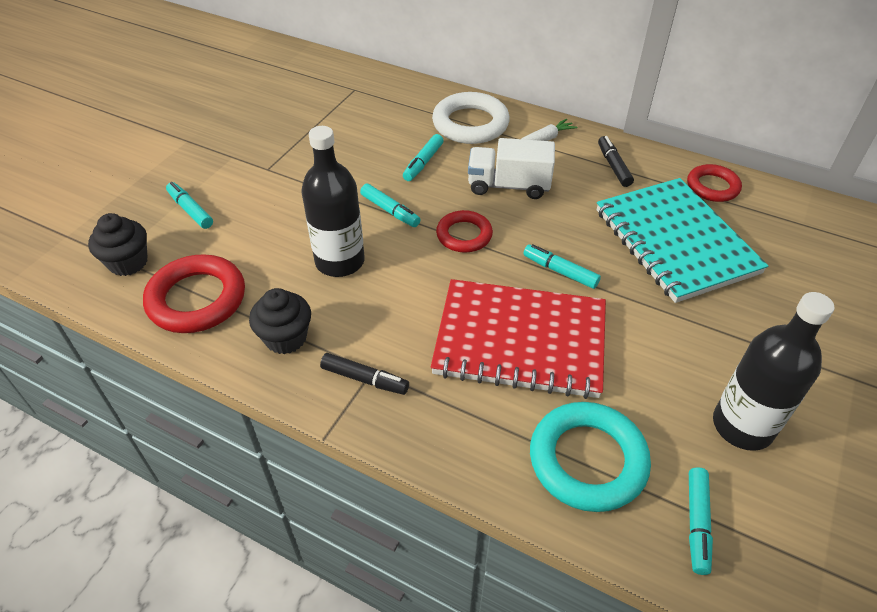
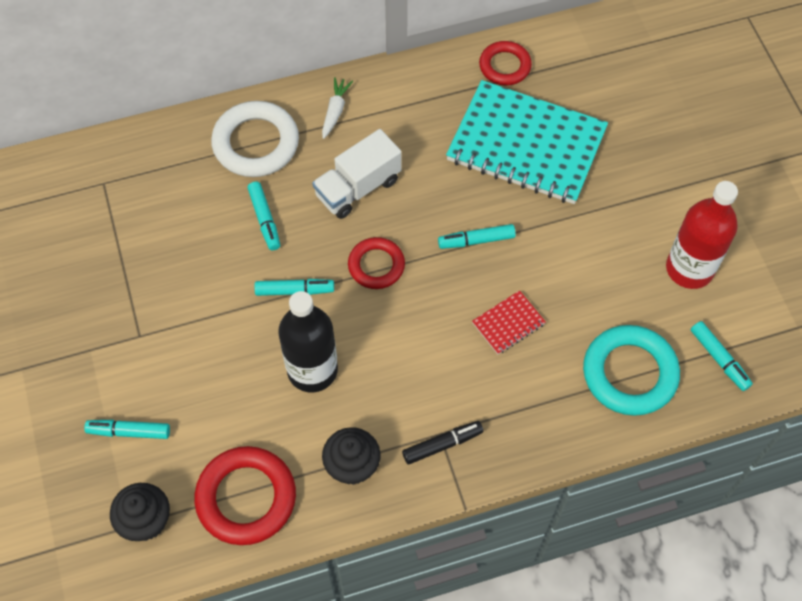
camera: 45 degrees left, 15 degrees up
(520, 341) = (508, 323): red notebook -> red notebook, size x0.41
(613, 166) = (416, 101): black marker -> none
(742, 426) = (689, 268): black bottle -> red bottle

